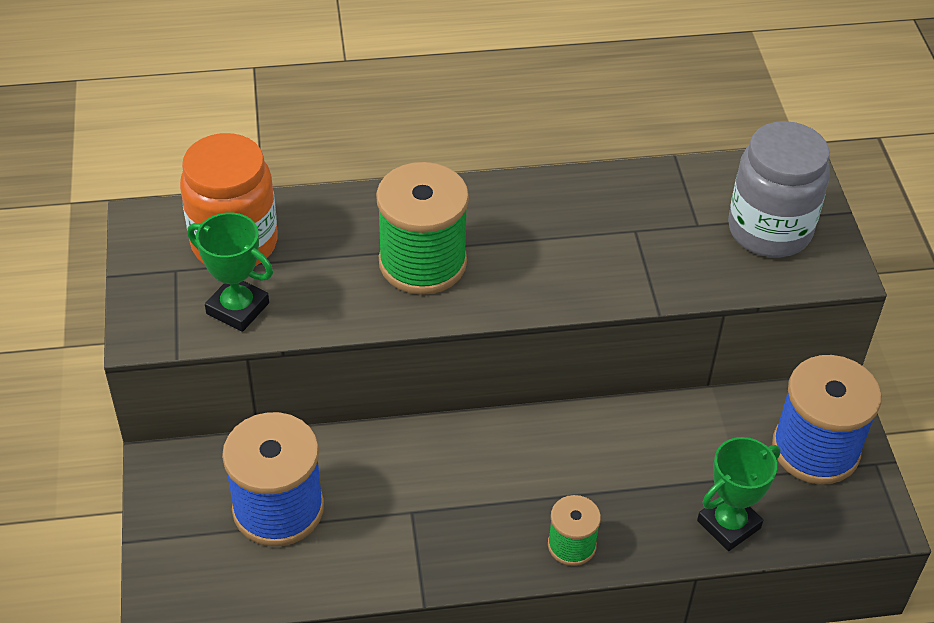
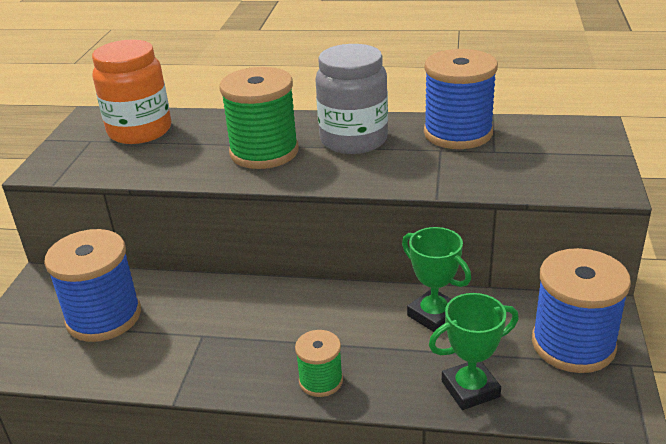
camera: 20 degrees right, 15 degrees down
(238, 308) = (115, 163): green trophy -> green trophy (434, 315)
(646, 198) = (458, 133): none -> blue spool
(769, 230) = (555, 159): grey jar -> grey jar (353, 140)

